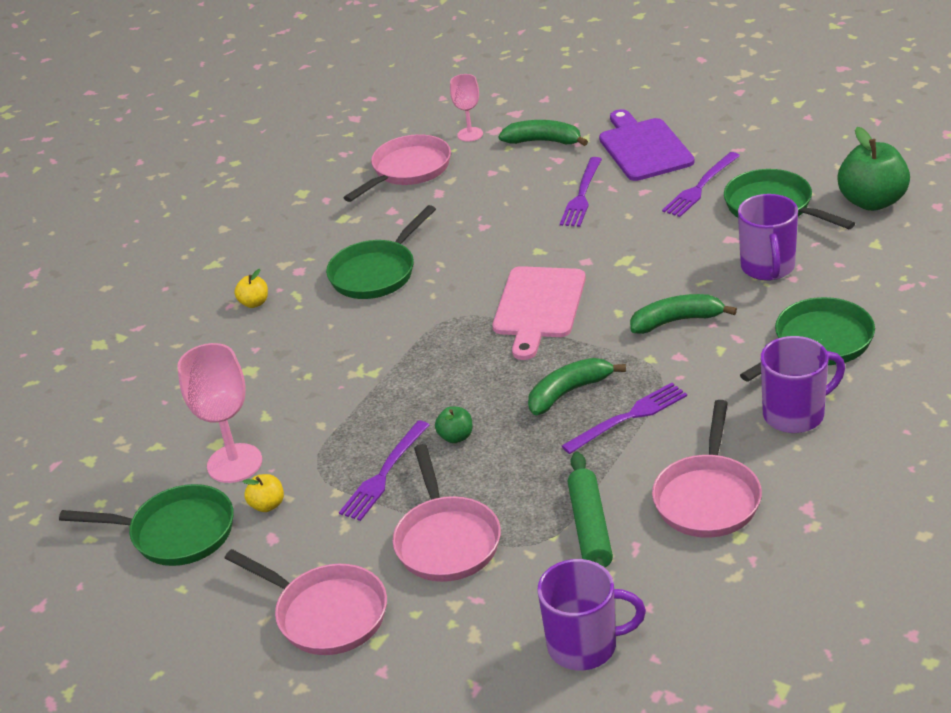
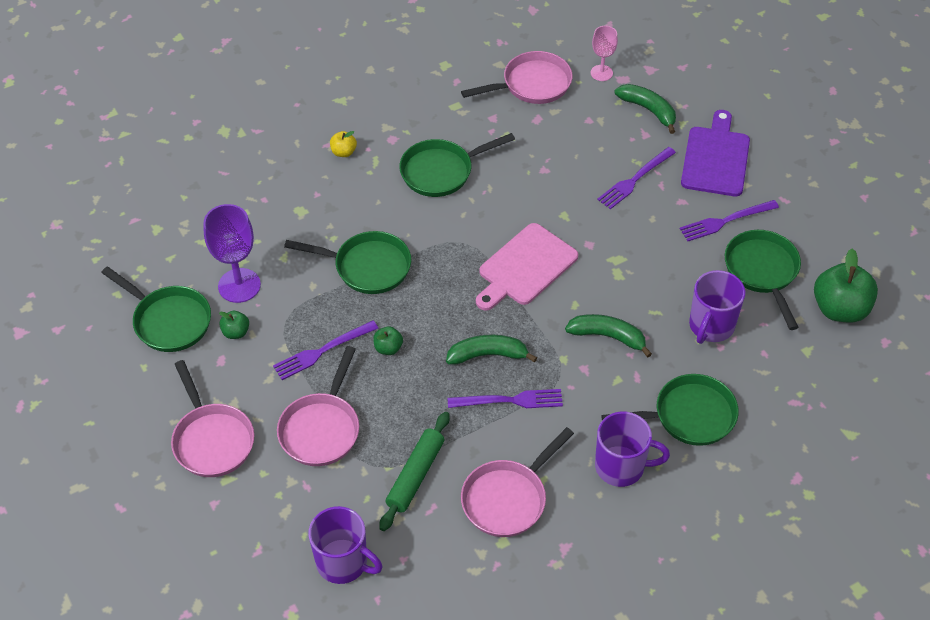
camera: 25 degrees right, 15 degrees up
(234, 463) = (239, 285): pink goblet -> purple goblet
(267, 505) = (236, 332): yellow apple -> green apple
(368, 382) = (367, 267): none -> green pan

